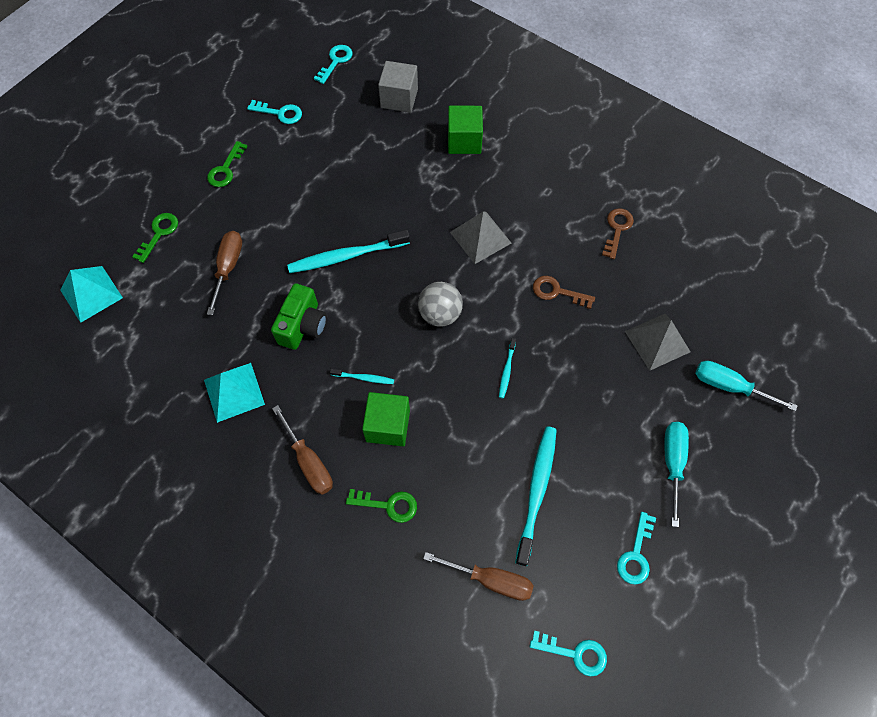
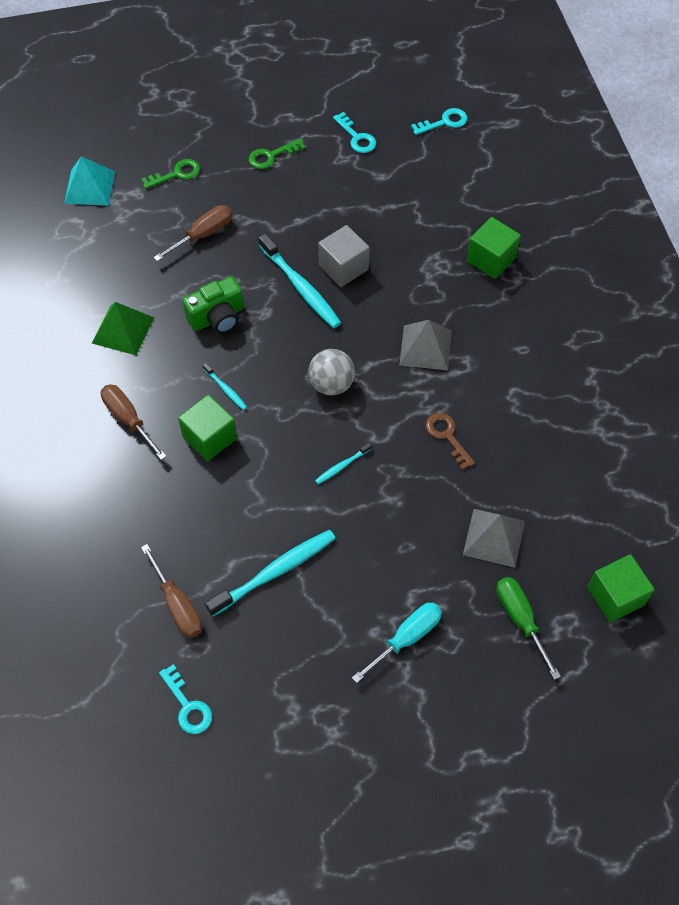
camera: 40 degrees right, 5 degrees down
(234, 392) = (123, 330): turquoise pyramid -> green pyramid
(309, 462) = (128, 419): brown screwdriver -> brown screwdriver turned 135 degrees clockwise
(346, 256) = (301, 287): turquoise toothbrush -> turquoise toothbrush turned 150 degrees counterclockwise
(388, 505) = (155, 494): green key -> none
(399, 98) = (469, 187): grey cube -> grey cube (343, 267)
(617, 229) = (554, 423): brown key -> none
(636, 554) = (305, 679): turquoise key -> none
(729, 386) = (520, 620): turquoise screwdriver -> green screwdriver
(768, 321) = (615, 596): none -> green cube

